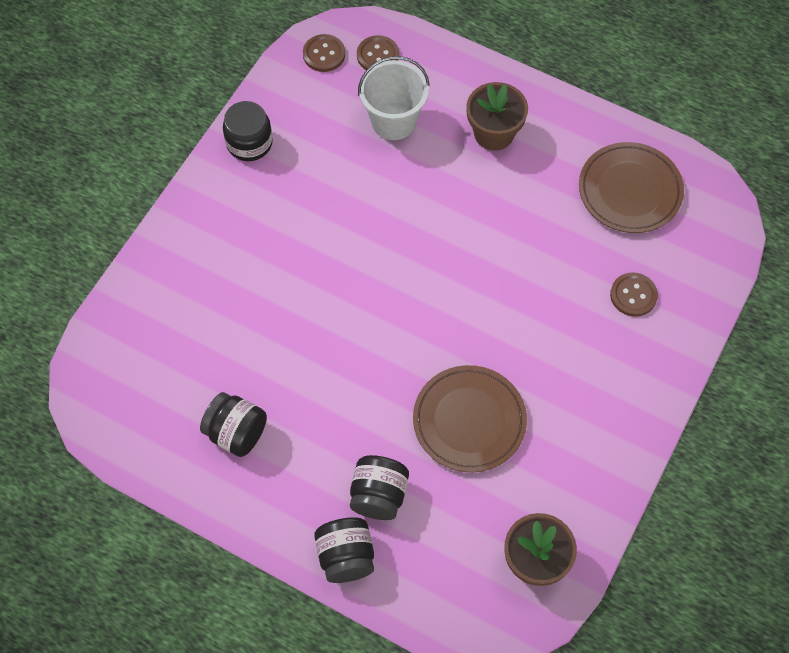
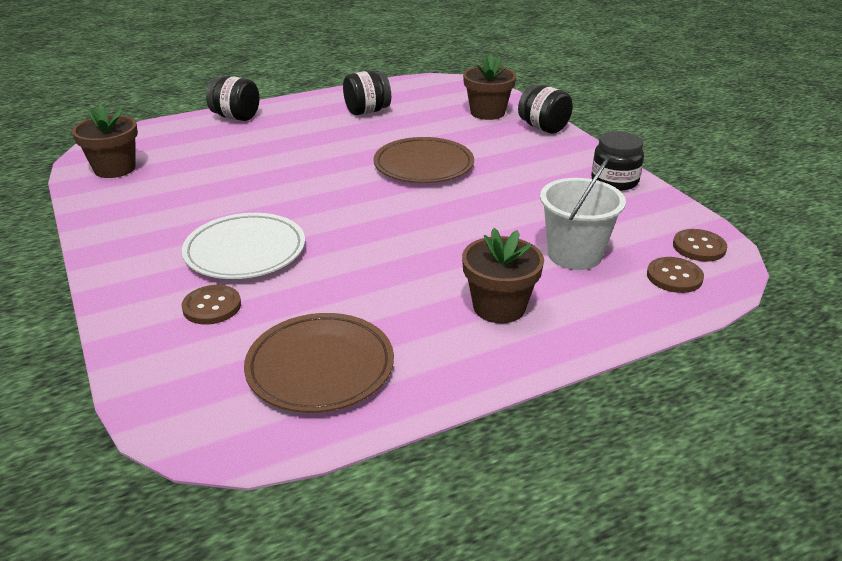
camera: 125 degrees right, 30 degrees down
(160, 315) = (487, 113): none -> brown flower pot
(378, 495) = (253, 137): black jar -> black jar (543, 128)
(469, 421) = (244, 183): brown plate -> brown plate (423, 165)
(561, 330) = (245, 251): none -> white plate

